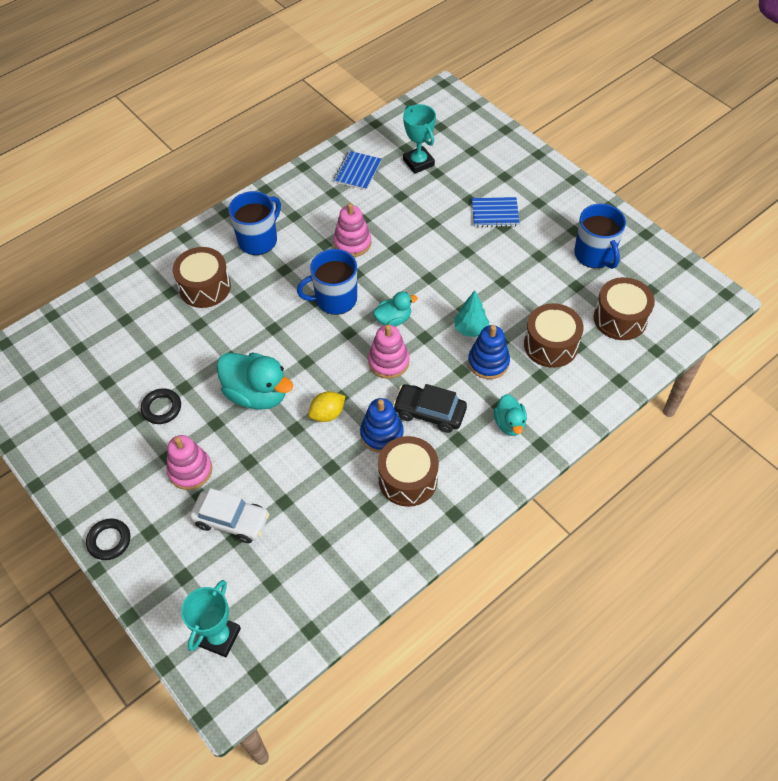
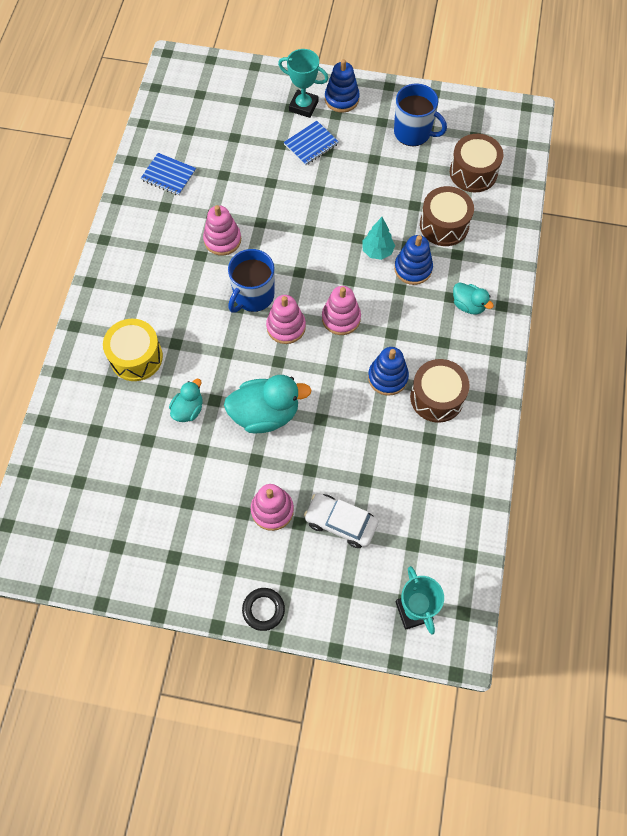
camera: 40 degrees left, 10 degrees up
(161, 408) = (200, 479): black ring -> none
(205, 287) = (136, 357): brown drum -> yellow drum
(231, 520) = (340, 523): white car -> white car turned 135 degrees counterclockwise
(258, 240) = (142, 287): blue mug -> none
(327, 414) = (334, 391): yellow lemon -> none
(337, 339) = (286, 327): none -> pink stacking toy
(357, 172) = (168, 175): blue notebook -> blue notebook turned 45 degrees counterclockwise
(393, 319) = (313, 282): turquoise duck -> turquoise duck (188, 409)
(418, 162) = (211, 137): turquoise trophy -> turquoise trophy (303, 106)
(429, 412) = (406, 336): black car -> none
(555, 193) = (341, 99): none -> blue stacking toy

